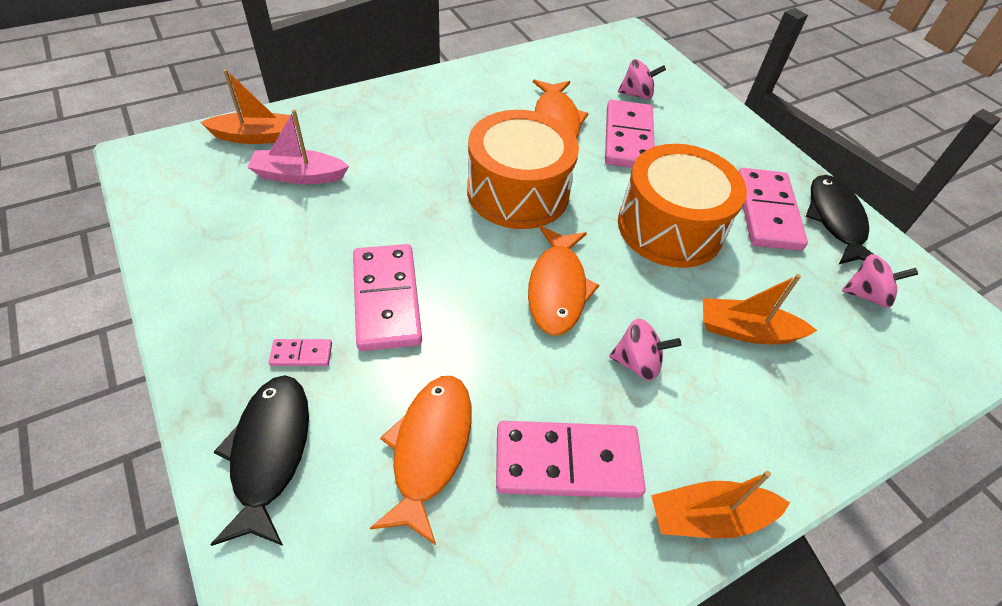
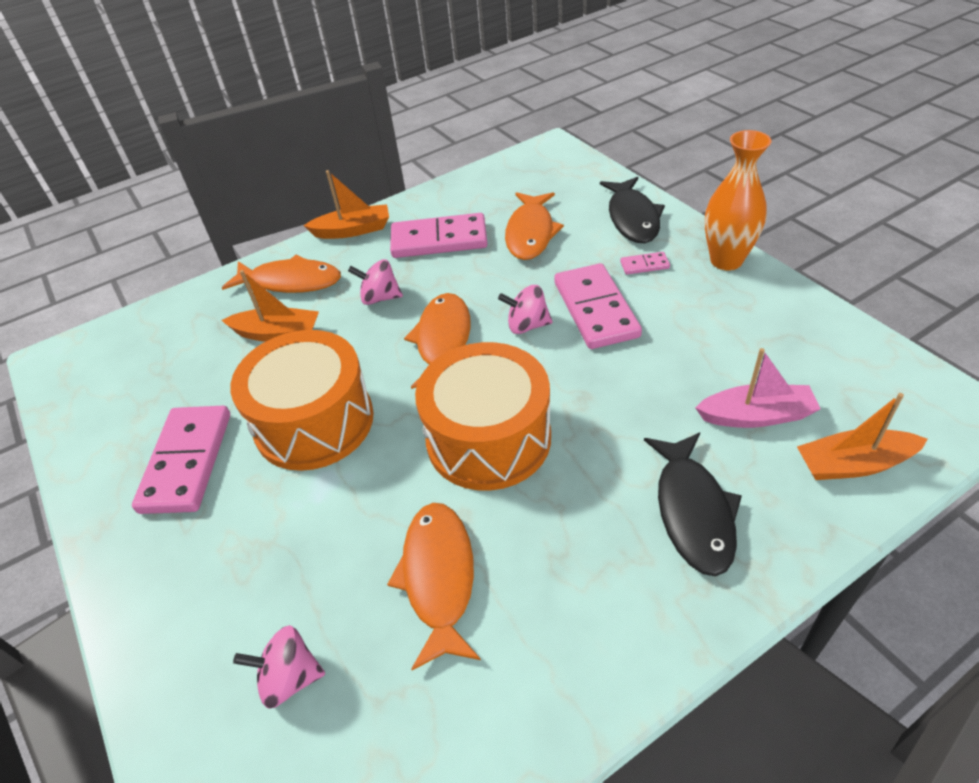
camera: 175 degrees left, 5 degrees down
(200, 342) = (726, 260): none -> orange vase
(628, 138) = (331, 559): pink domino -> none
(766, 414) = (290, 282): none -> orange fish
(835, 220) = (108, 464): black fish -> black fish (693, 511)
(866, 295) = (141, 381): pink spinning top -> pink spinning top (527, 325)

